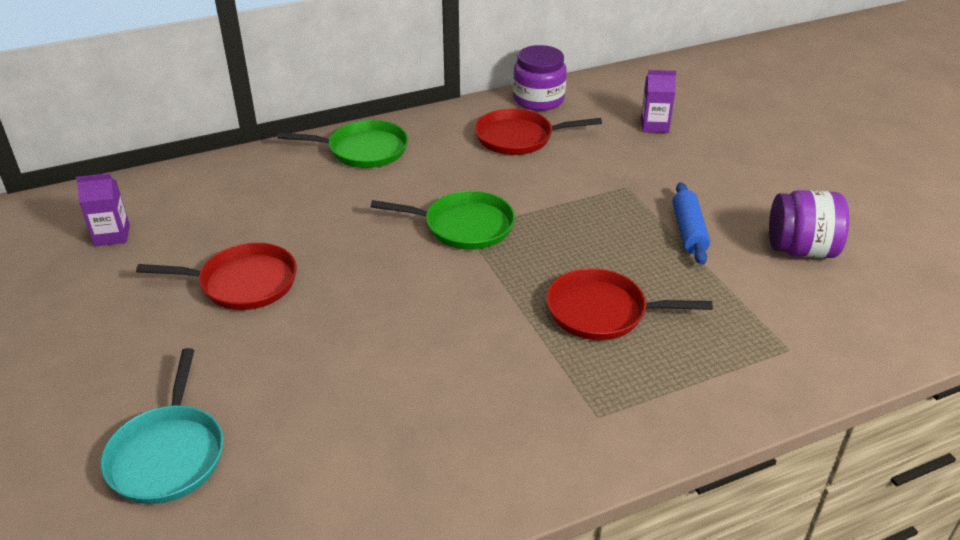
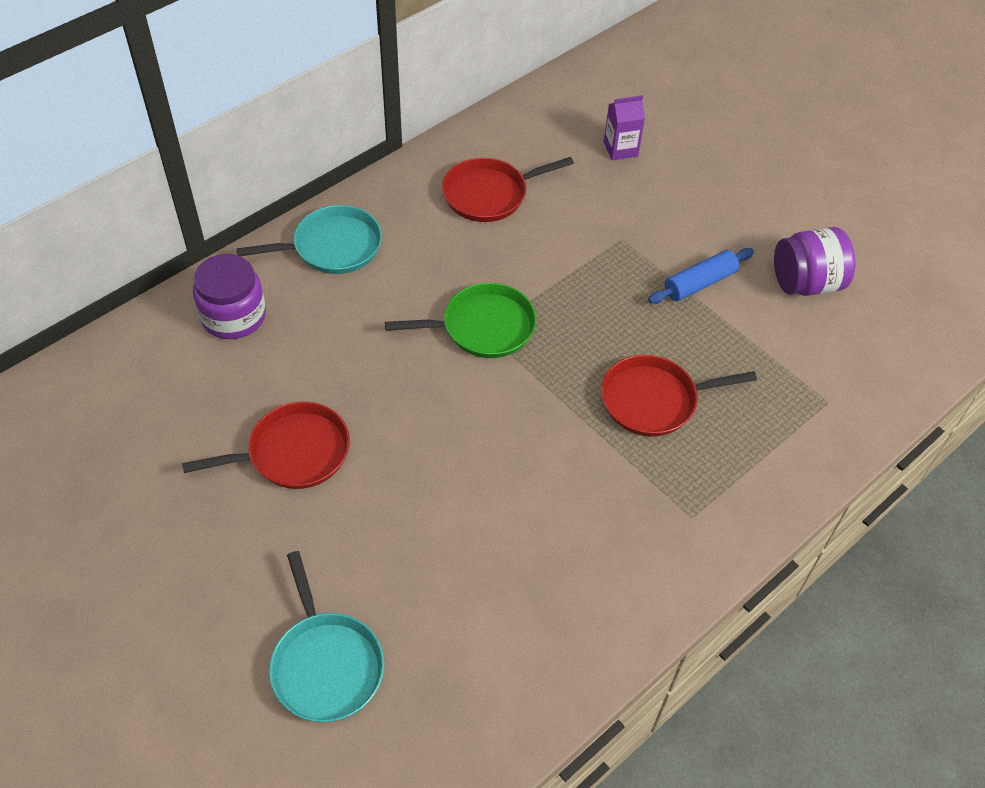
camera: 20 degrees left, 15 degrees up
(112, 235) = (117, 426): purple carton -> none
(364, 150) = (333, 247): green pan -> turquoise pan
(538, 99) = (488, 134): purple jar -> purple jar (233, 316)
(689, 231) = (699, 283): blue rolling pin -> blue rolling pin turned 75 degrees clockwise

